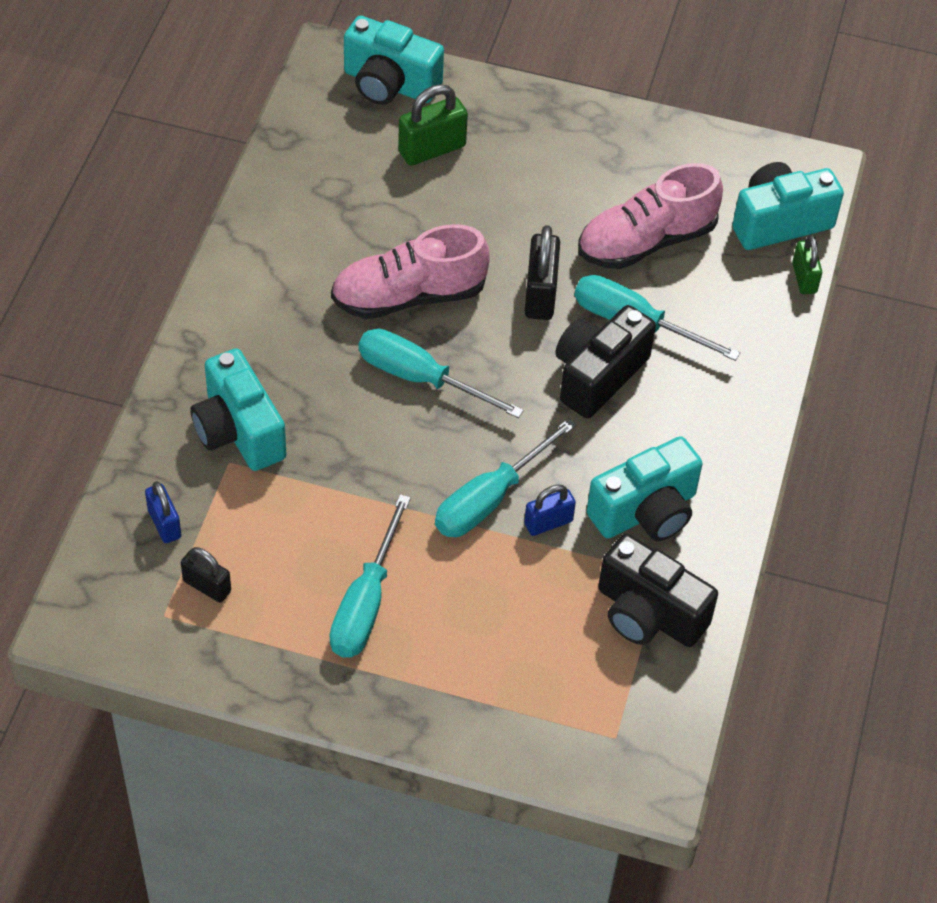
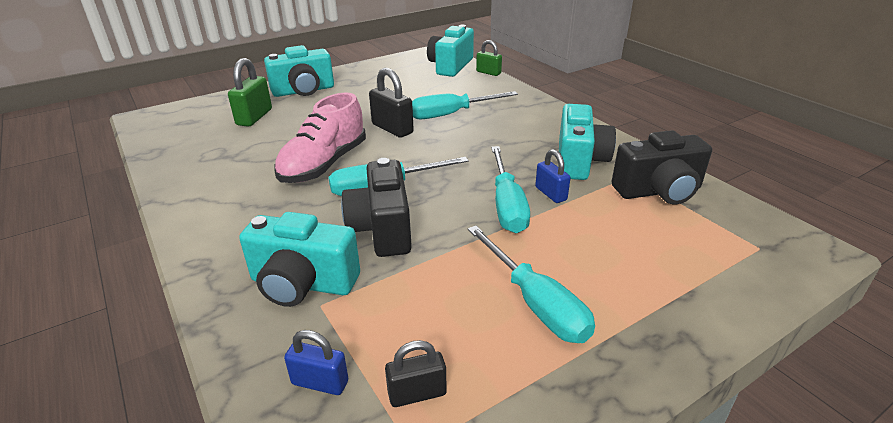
camera: 45 degrees left, 20 degrees down
(389, 84) = (196, 111): turquoise camera -> turquoise camera (303, 91)
(548, 522) = (550, 194): blue padlock -> blue padlock turned 45 degrees counterclockwise
(597, 375) = (468, 136): black camera -> black camera (382, 229)
(646, 241) = (409, 93): pink shoe -> none

